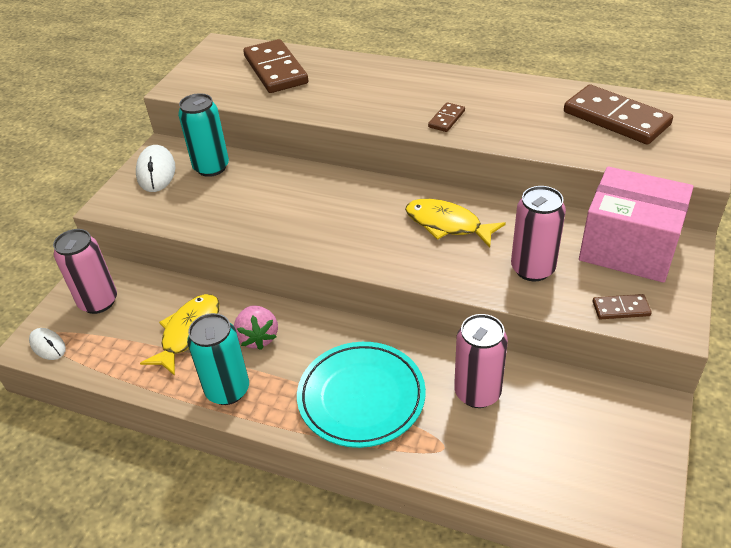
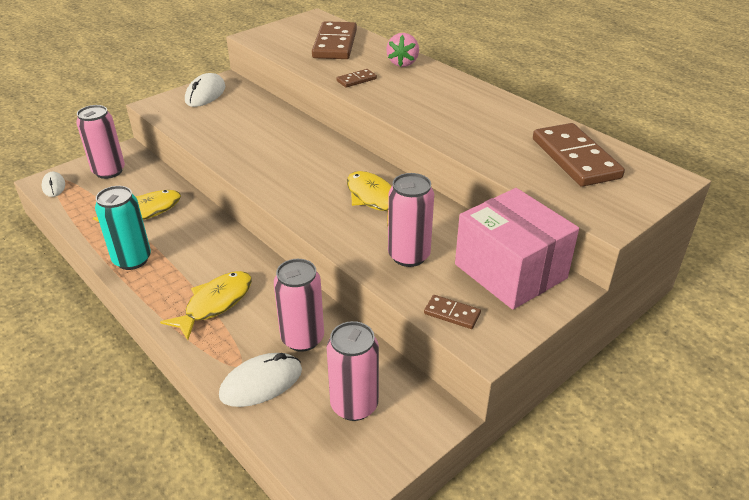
camera: 25 degrees right, 5 degrees down
(211, 167) = (244, 103): turquoise can -> none
(258, 337) = (185, 234): pink strawberry -> pink strawberry (403, 63)
(361, 397) = (215, 304): turquoise plate -> yellow fish
(446, 119) = (427, 114): brown domino -> brown domino (356, 80)
(481, 454) = (261, 383): none -> white mouse
(581, 433) = (354, 405): none -> pink can

